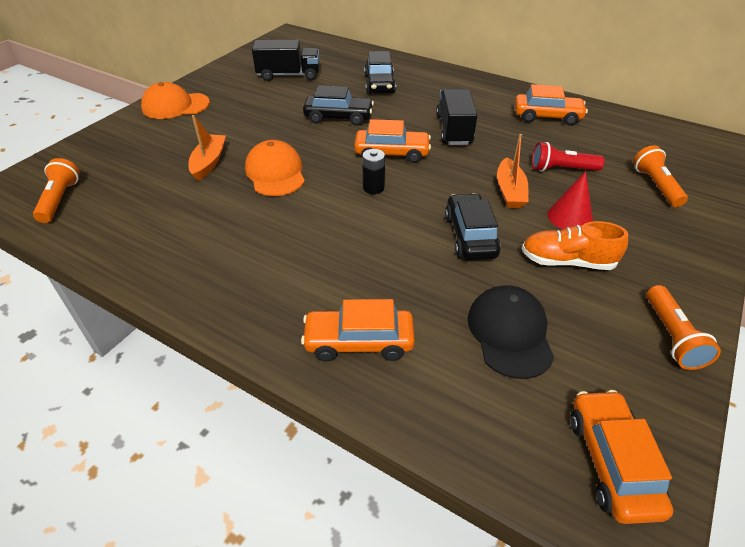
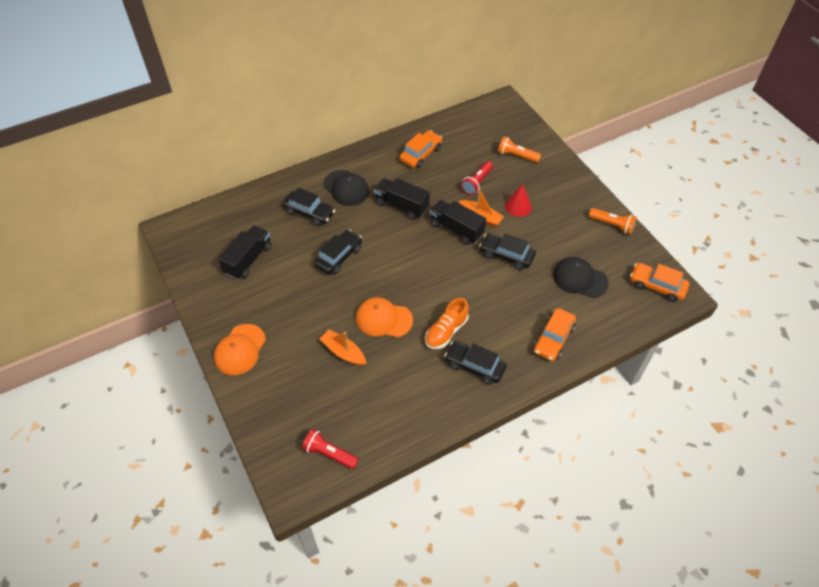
camera: 60 degrees left, 10 degrees up
(60, 199) = (329, 453): orange flashlight -> red flashlight
(250, 271) = (474, 366): none -> black car
(373, 188) = (435, 276): black battery -> none
(392, 153) = (405, 250): orange car -> none
(436, 91) = (346, 188): none -> black cap
(465, 179) = (456, 229): none -> black truck
(567, 261) = (548, 229): orange shoe -> orange shoe (446, 331)

